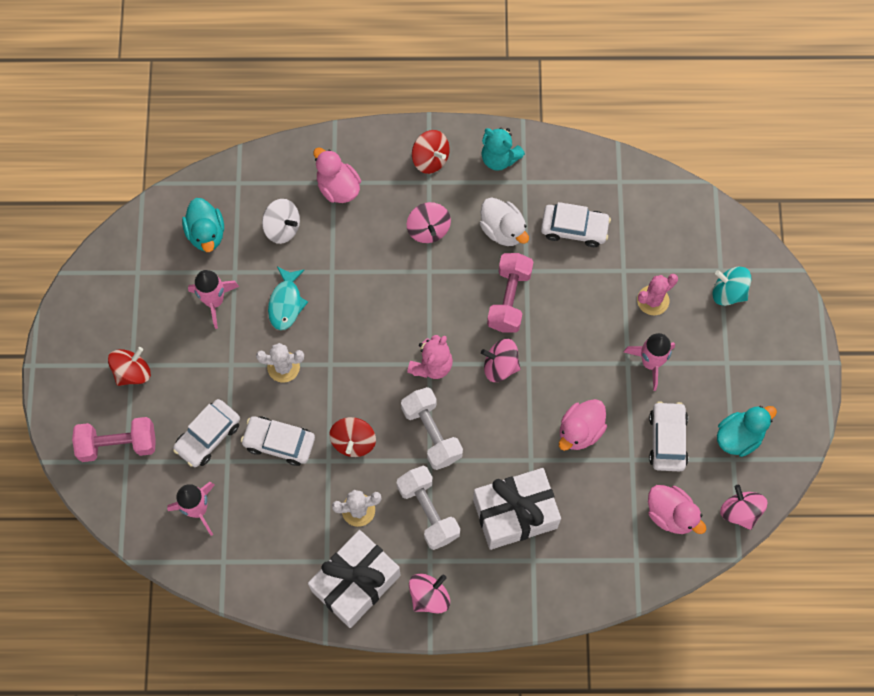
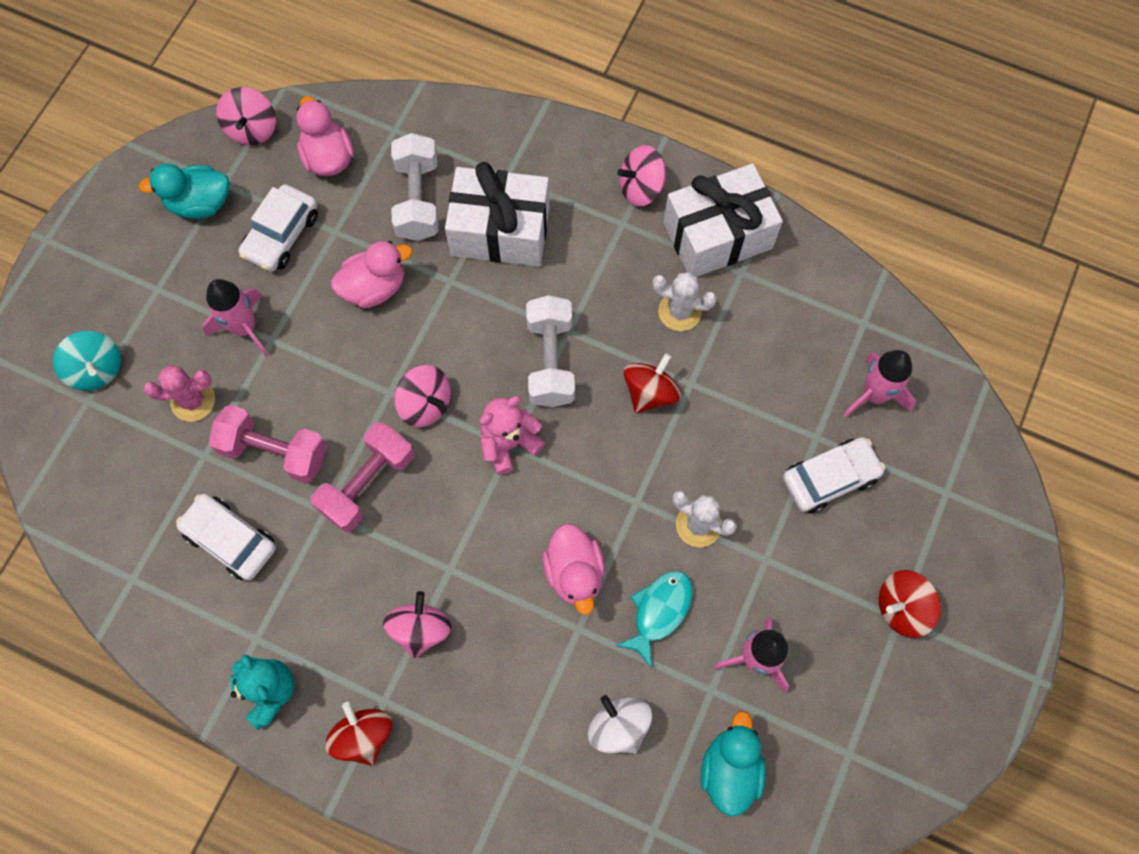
camera: 155 degrees left, 0 degrees up
(118, 444) = (950, 519): pink dumbbell -> pink dumbbell (274, 451)
(279, 442) = (743, 431): white car -> none
(338, 187) = (513, 753): pink duck -> pink duck (574, 573)
(428, 511) = (598, 275): white dumbbell -> white dumbbell (417, 199)
(503, 230) = (323, 581): white duck -> none

